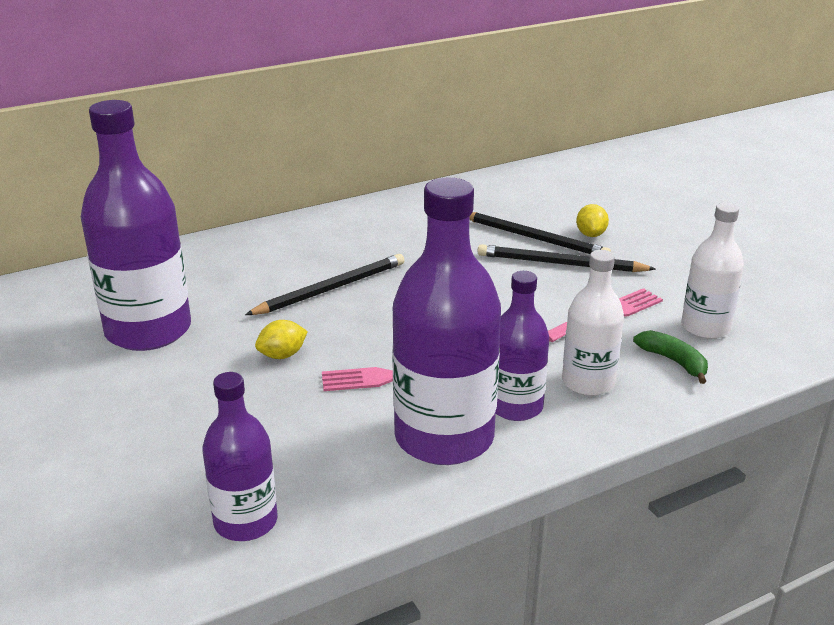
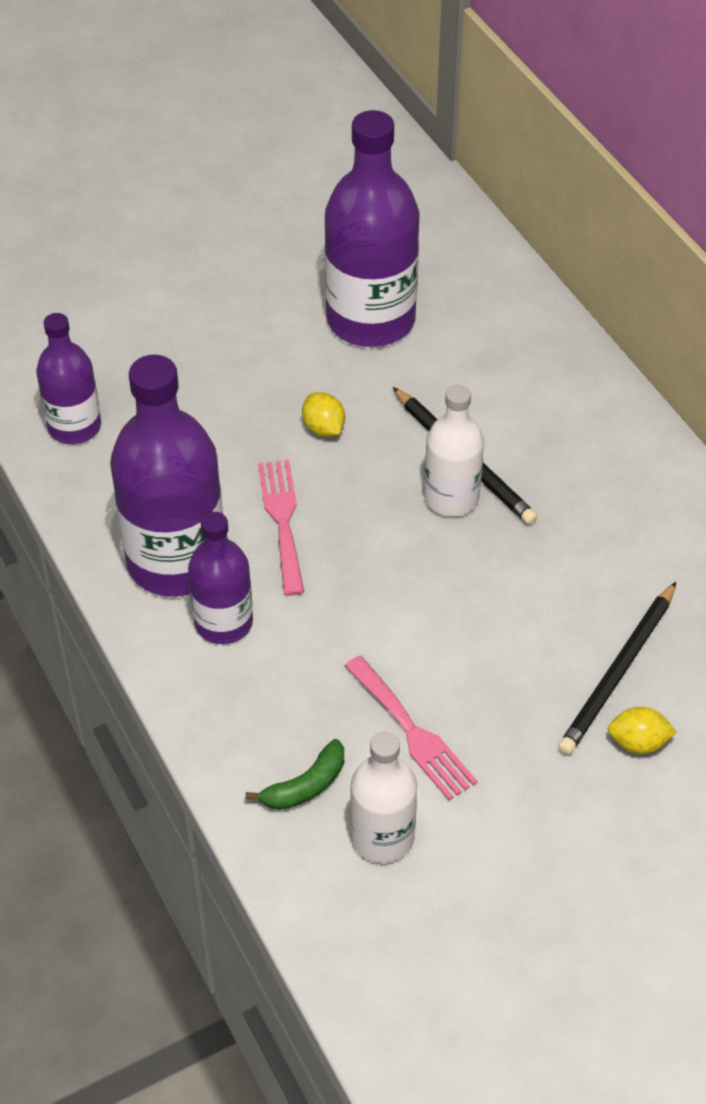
camera: 90 degrees right, 20 degrees up
(560, 264) = (544, 695): black pencil -> none
(588, 382) = (265, 693): white bottle -> white bottle (451, 498)

